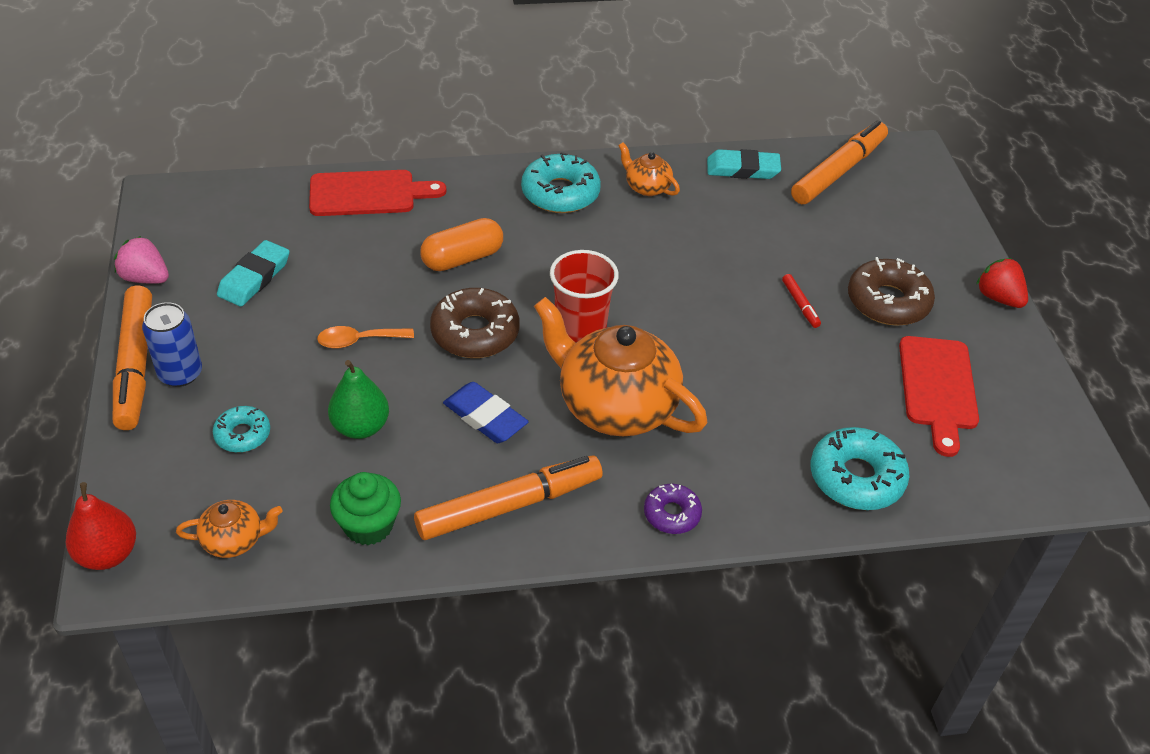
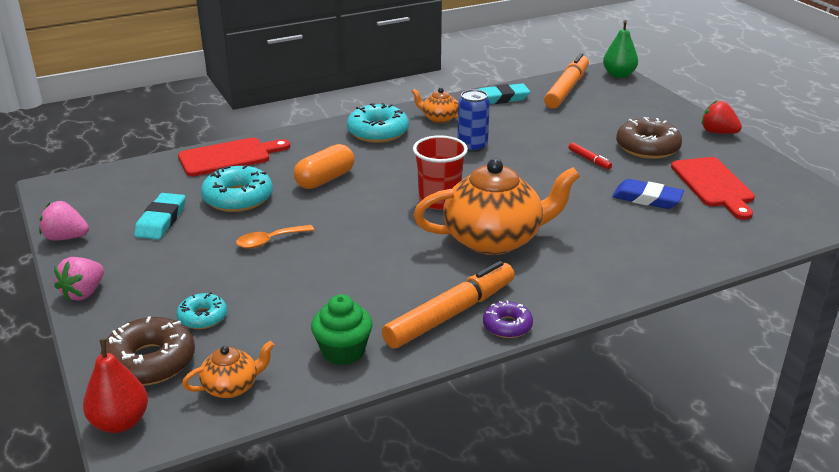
camera: 15 degrees left, 15 degrees down
(135, 365) = (83, 293): orange marker -> pink strawberry
(180, 373) = (127, 290): blue can -> blue can (472, 146)
(360, 427) = (301, 292): green pear -> green pear (618, 75)
(475, 332) = (360, 219): brown donut -> brown donut (150, 362)
(485, 417) = (398, 266): blue eraser -> blue eraser (647, 198)
(615, 406) = (494, 239): orange teapot -> orange teapot turned 150 degrees clockwise
(672, 514) = (578, 292): purple donut -> purple donut (507, 326)
(856, 477) = (694, 243): turquoise donut -> turquoise donut (238, 198)

